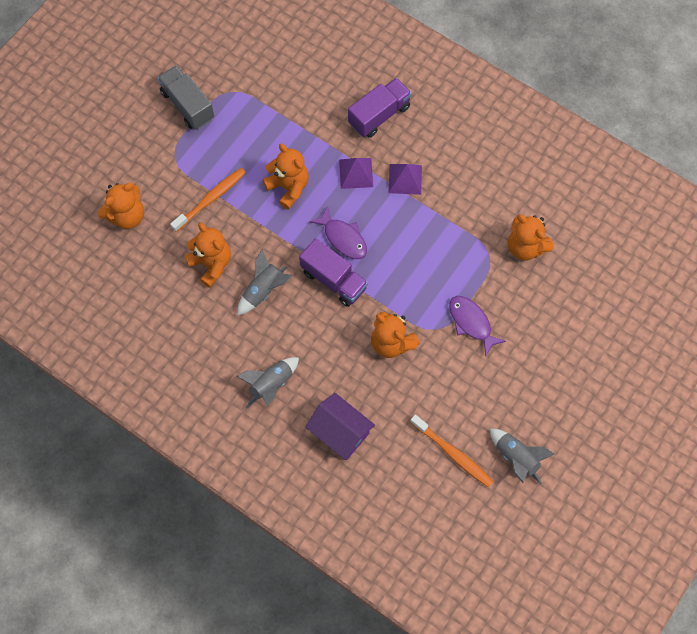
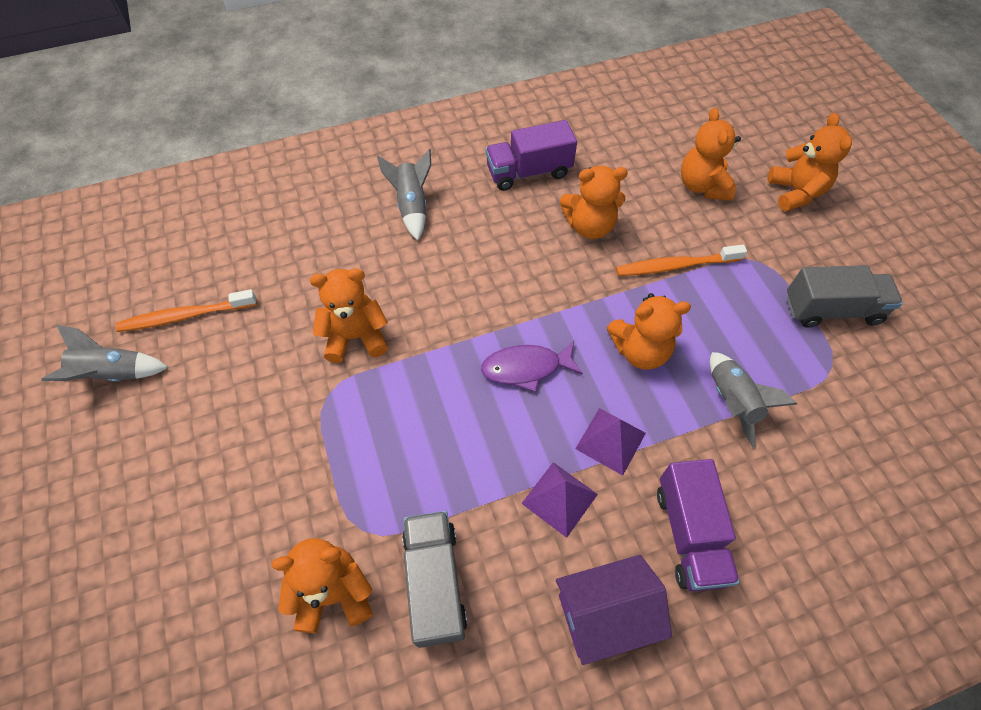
camera: 125 degrees right, 10 degrees down
(96, 159) = (795, 192): none -> orange teddy bear
(211, 199) = (675, 266): orange toothbrush -> orange toothbrush turned 90 degrees clockwise
(263, 290) = (521, 254): grey rocket -> grey rocket (732, 402)
(333, 280) = (480, 326): purple truck -> purple truck (529, 172)
(340, 432) = (310, 233): purple house -> purple house (605, 614)
(471, 323) = (299, 439): purple fish -> none
(486, 207) = (435, 582): none -> grey truck

